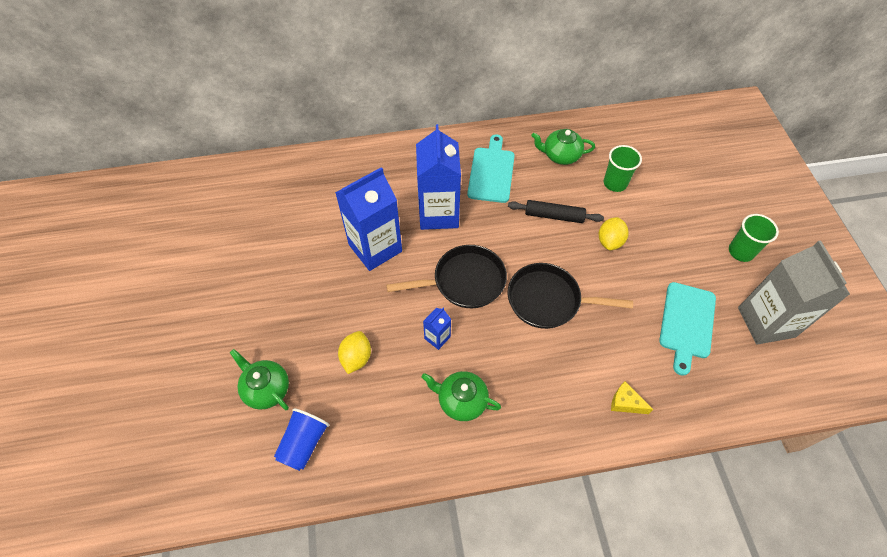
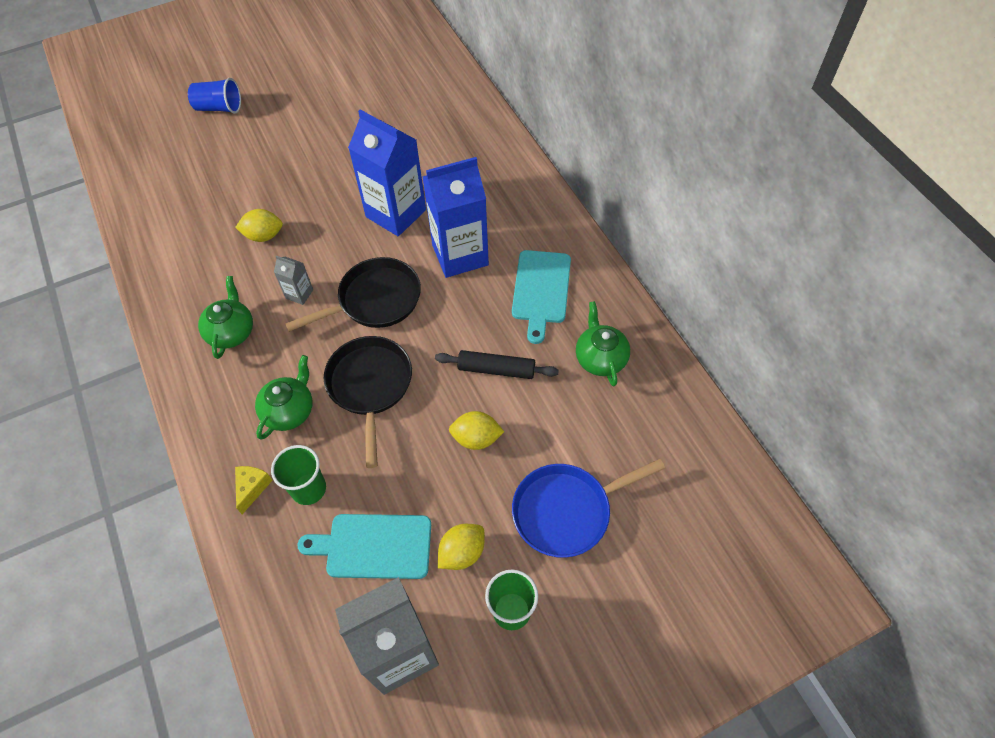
camera: 75 degrees right, 0 degrees up
(266, 389) = (221, 182): green teapot -> green teapot (289, 411)
(304, 443) = (173, 224): blue cup -> blue cup (219, 108)
(437, 337) = (299, 294): blue carton -> grey carton
(464, 281) = (374, 300): black pan -> black pan turned 90 degrees counterclockwise
(491, 172) = (541, 290): turquoise cutting board -> turquoise cutting board turned 105 degrees clockwise
(554, 216) = (496, 369): black rolling pin -> black rolling pin turned 75 degrees counterclockwise
(615, 183) = (577, 430): green cup -> green cup (309, 489)
(674, 204) = (567, 511): none -> blue pan
(697, 270) = (462, 552): none -> yellow lemon

